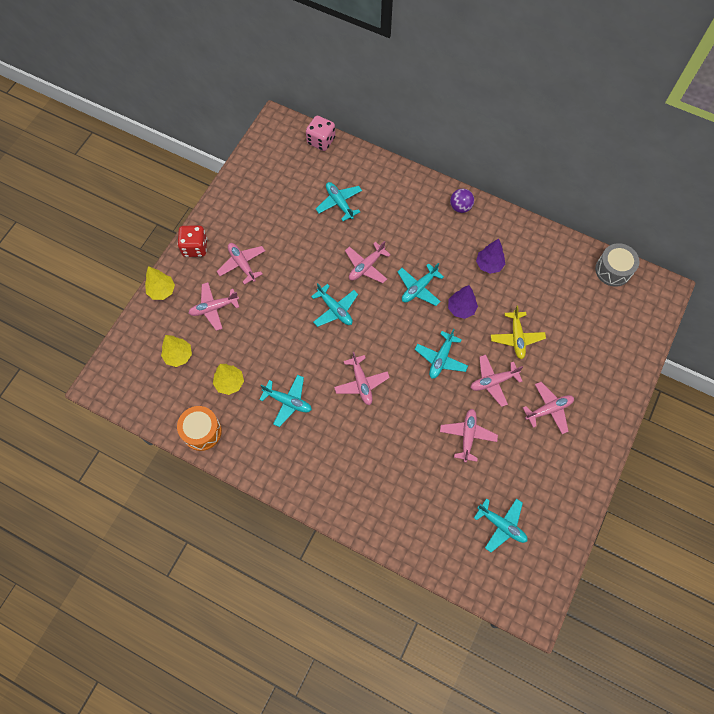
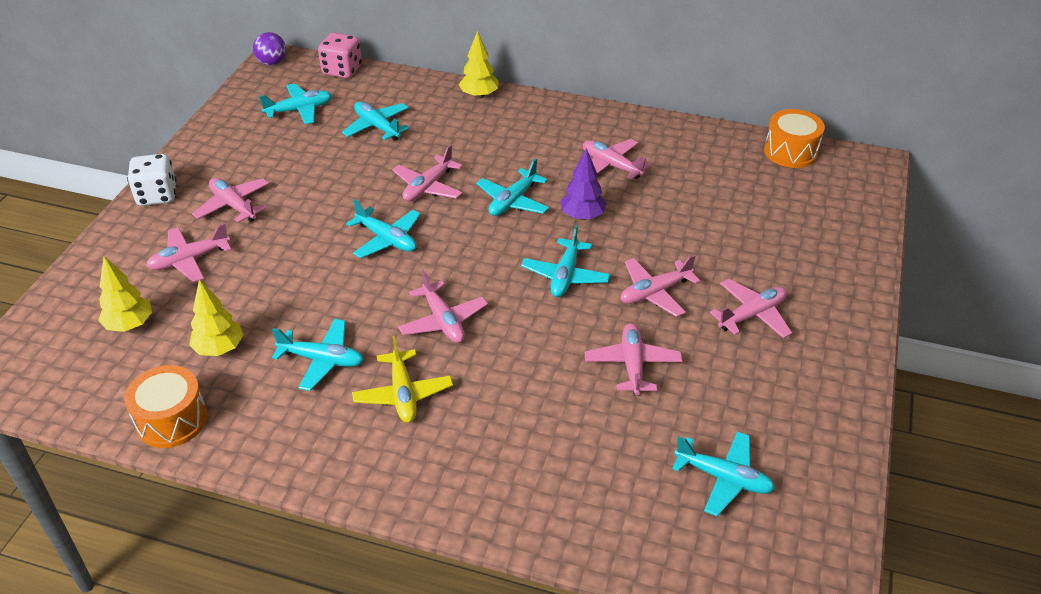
camera: 10 degrees left, 25 degrees down
(162, 291) = (102, 250): yellow tree -> yellow tree (479, 95)
(195, 247) = (157, 195): red dice -> white dice
(289, 178) = (299, 110): none -> turquoise plane
(460, 207) = (554, 113): purple ball -> purple ball (272, 63)
(489, 265) = (611, 165): purple tree -> pink plane
(516, 338) = (675, 238): yellow plane -> yellow plane (403, 394)
(613, 270) = (791, 151): grey drum -> orange drum

